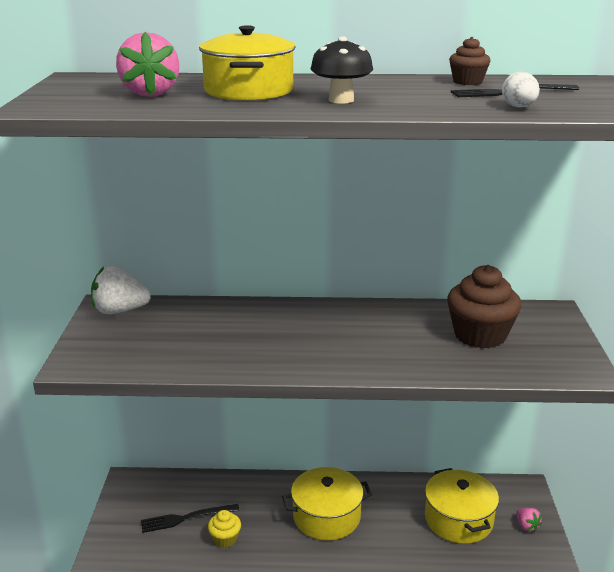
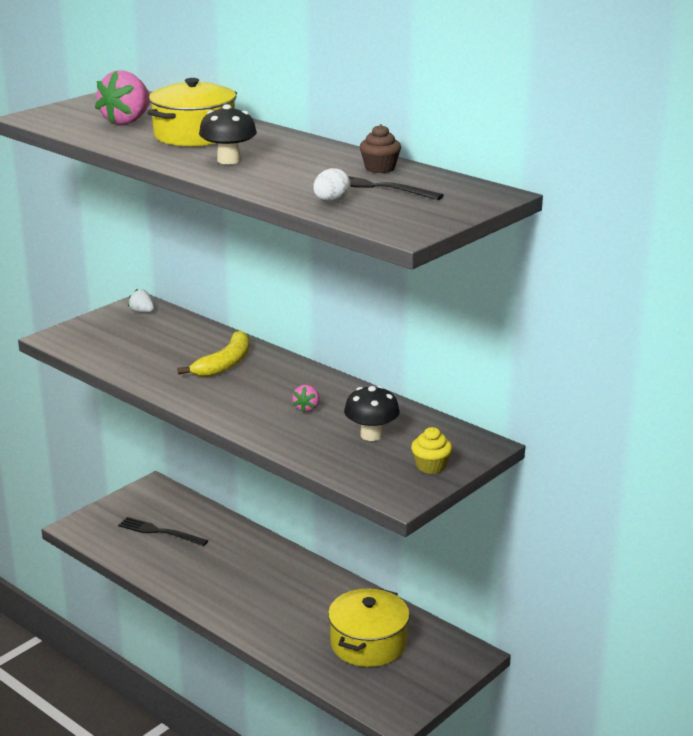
camera: 40 degrees right, 0 degrees up
(120, 311) = (142, 312): white strawberry -> white strawberry, size x0.51
(225, 539) = (168, 559): yellow cupcake -> yellow cupcake (431, 466)
(272, 326) = (225, 364): none -> yellow banana
(326, 517) = (263, 584): yellow pot -> none
(480, 335) = (371, 435): brown cupcake -> black mushroom
(526, 526) = (421, 680): pink strawberry -> pink strawberry (306, 408)

